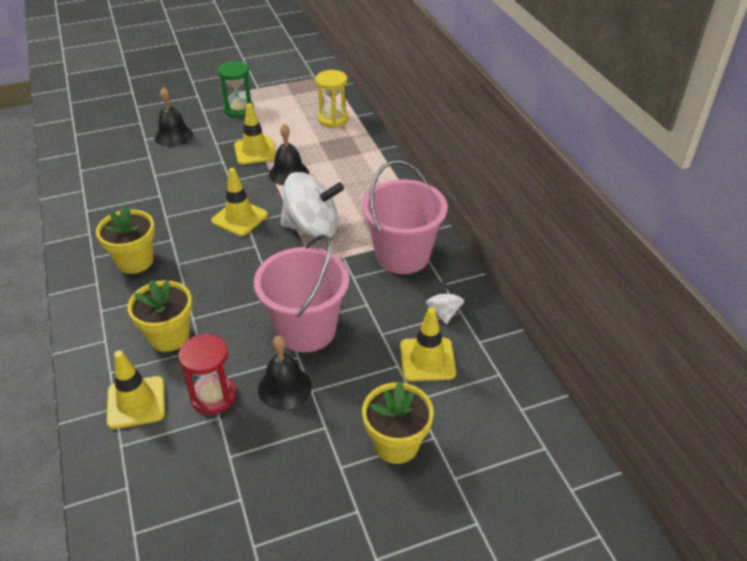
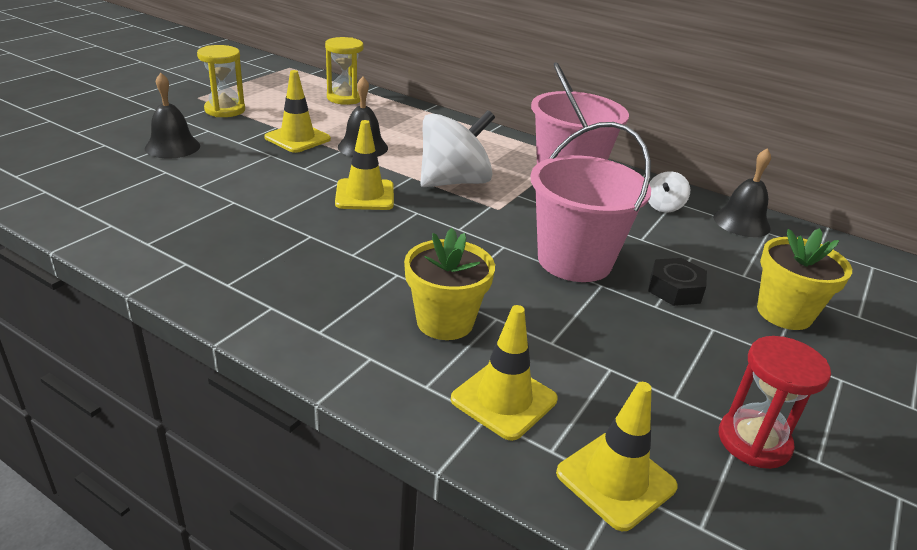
camera: 40 degrees left, 10 degrees down
(135, 261) = (294, 269): yellow flower pot -> none
(213, 396) = (576, 353): red hourglass -> red hourglass (754, 441)
(238, 110) = (225, 110): green hourglass -> yellow hourglass
(285, 387) = (630, 314): black bell -> black bell (741, 222)
(343, 385) = (675, 289): none -> black nut
(427, 359) = (705, 243): yellow traffic cone -> yellow traffic cone (615, 480)
(443, 313) = (664, 206): white spinning top -> white spinning top turned 105 degrees counterclockwise

